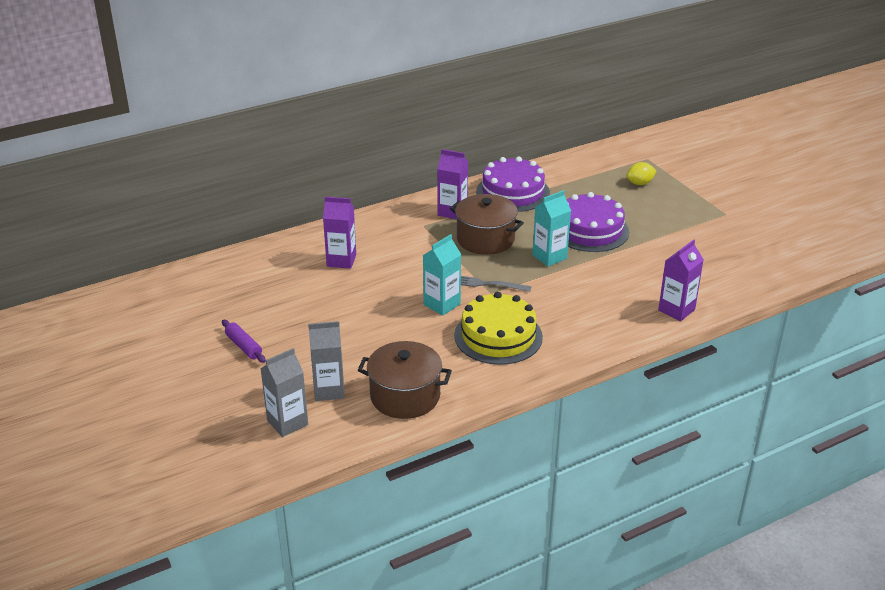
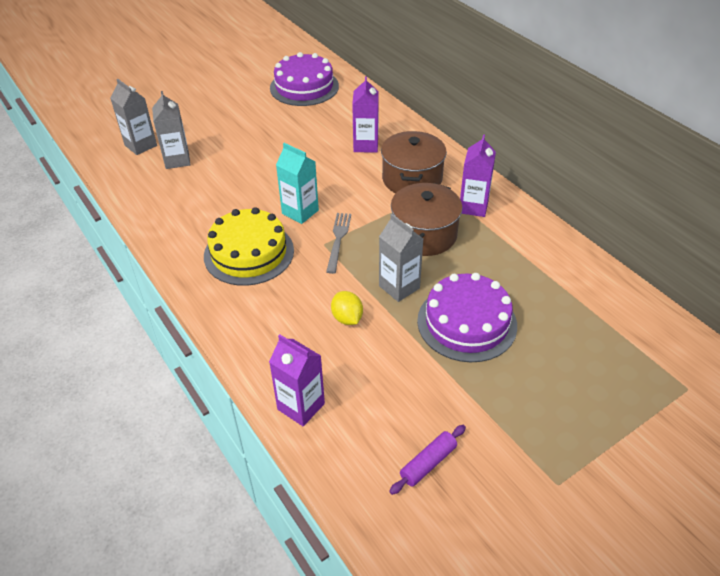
camera: 85 degrees right, 10 degrees up
(244, 346) = (237, 113): purple rolling pin -> purple rolling pin (428, 463)
(405, 396) = (164, 201): brown pot -> brown pot (412, 179)
(513, 192) = (533, 251): purple cake -> purple cake (304, 87)
(549, 257) = (399, 287): turquoise carton -> grey carton
(640, 183) = (608, 377): yellow lemon -> yellow lemon (347, 318)

